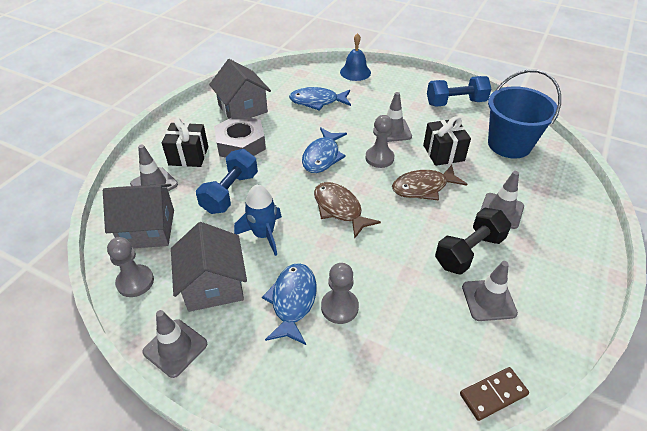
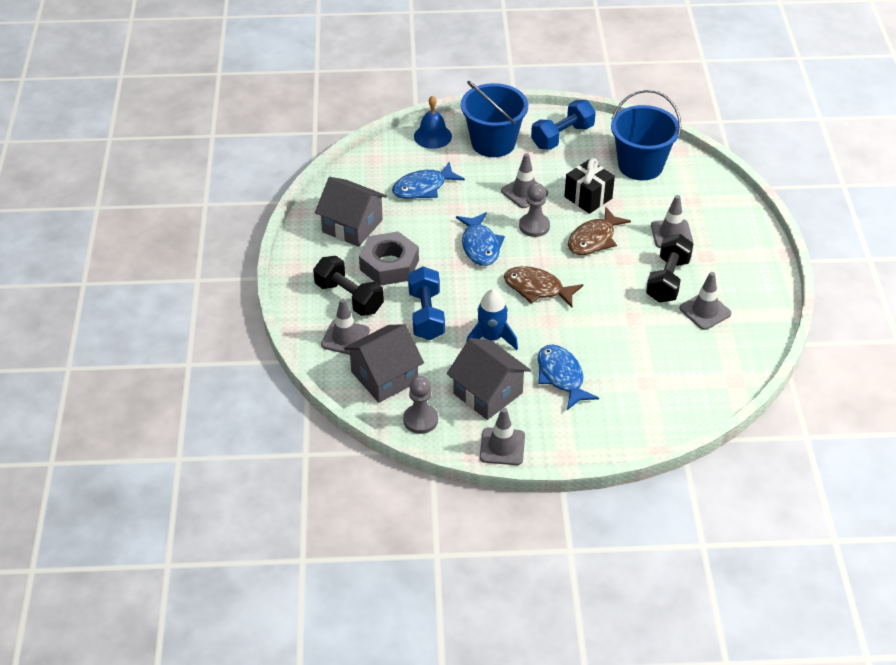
camera: 30 degrees left, 0 degrees up
(188, 156) = (349, 297): black gift -> black dumbbell
(339, 307) = (600, 365): grey pawn -> none
(396, 90) = (493, 143): none -> blue bucket
(493, 394) = (745, 372): brown domino -> none

